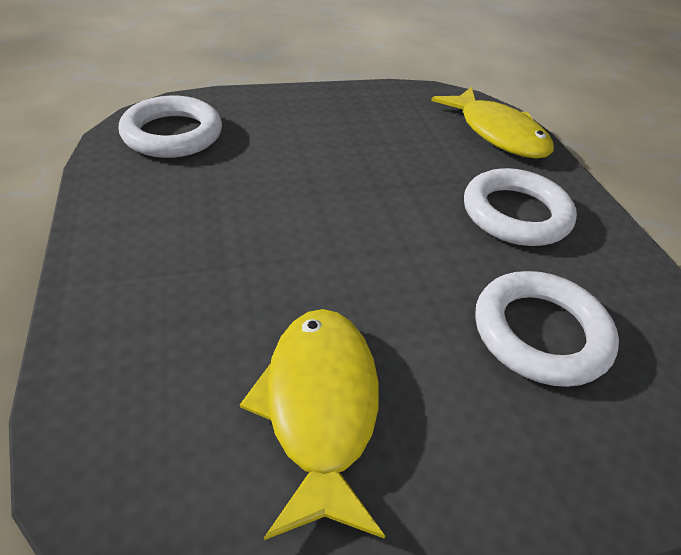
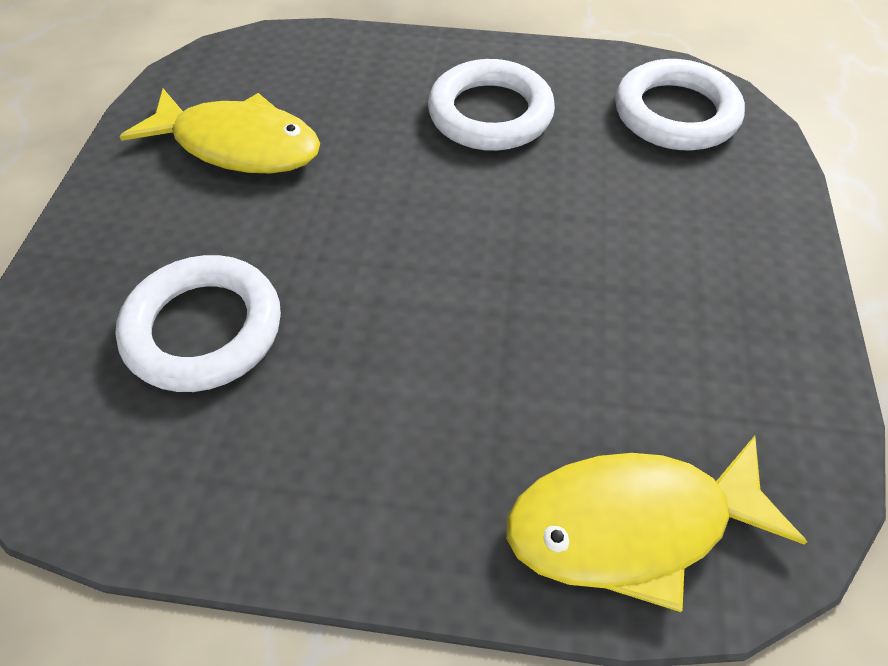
camera: 115 degrees right, 10 degrees up
(515, 214) = (397, 419): white ring -> white ring (490, 114)

